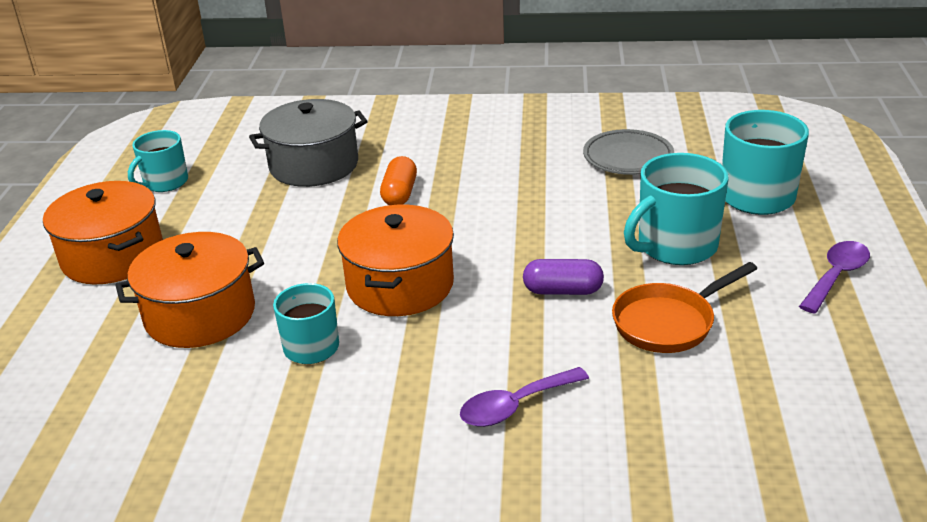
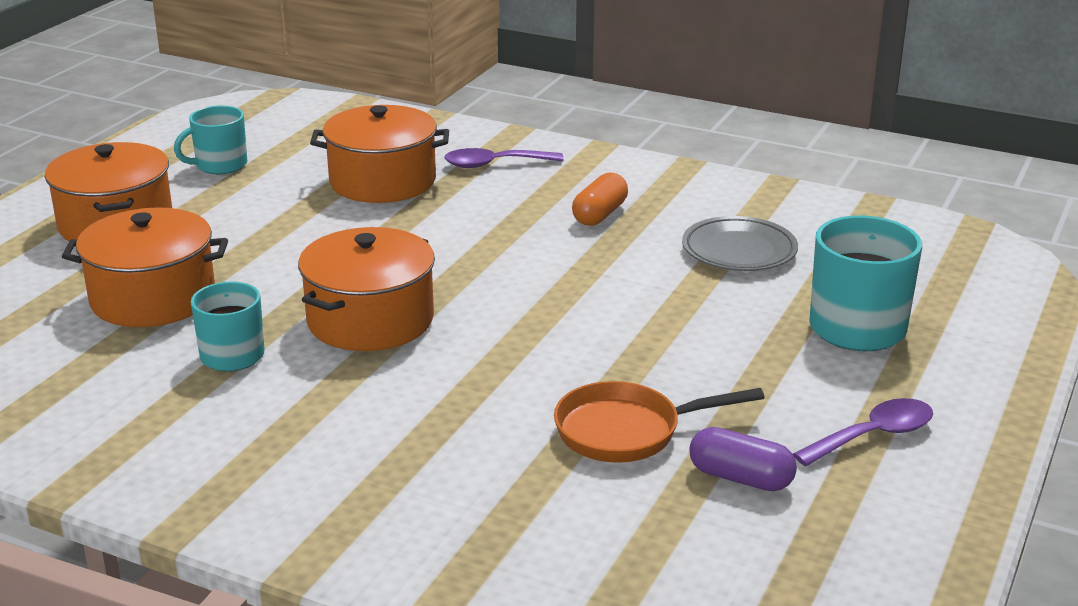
camera: 20 degrees right, 5 degrees down
(314, 165) = (382, 181): grey pot -> orange pot
(399, 194) = (448, 230): orange capsule -> orange capsule (599, 214)
(515, 406) = (387, 465): purple spoon -> purple spoon (494, 164)
(563, 291) = (537, 369): purple capsule -> purple capsule (740, 478)
(675, 246) = (707, 356): turquoise mug -> none

